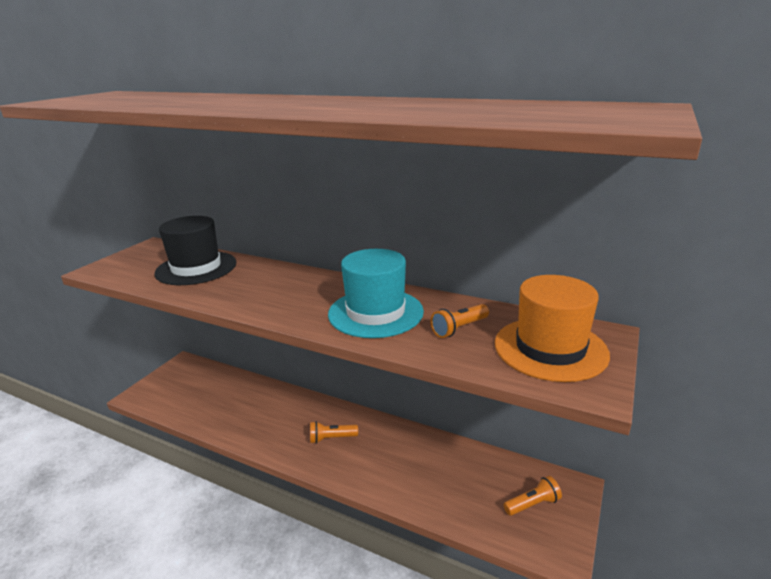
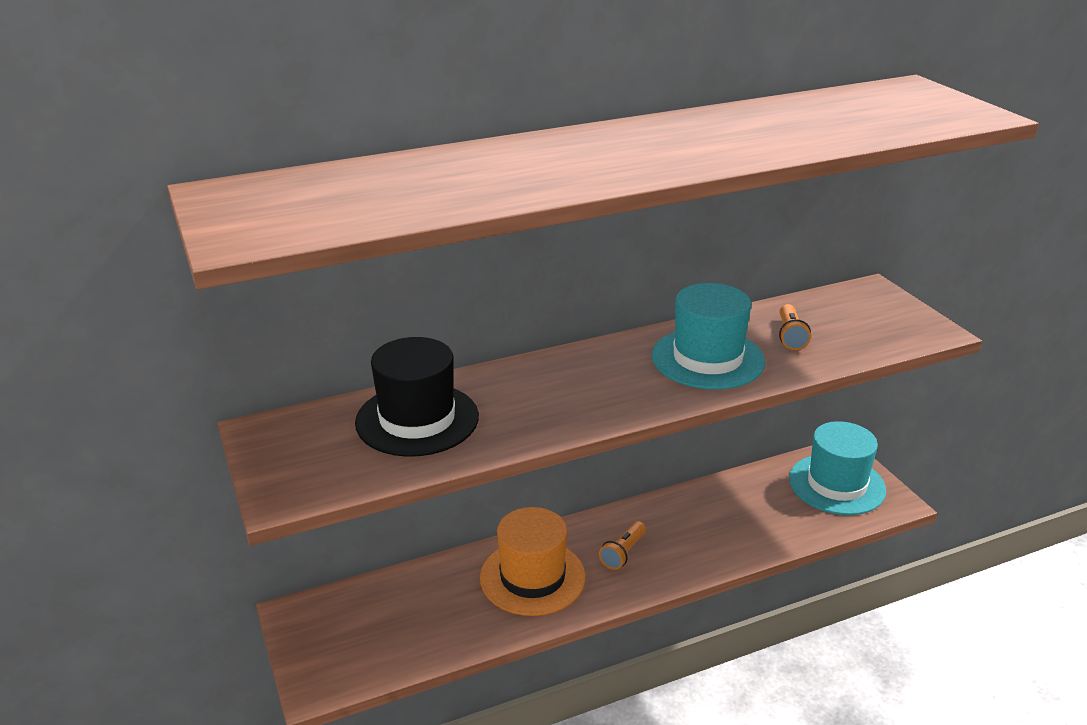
camera: 50 degrees left, 5 degrees up
(532, 504) = (837, 484): orange flashlight -> turquoise hat
(550, 348) = (867, 318): orange hat -> orange hat (532, 577)

